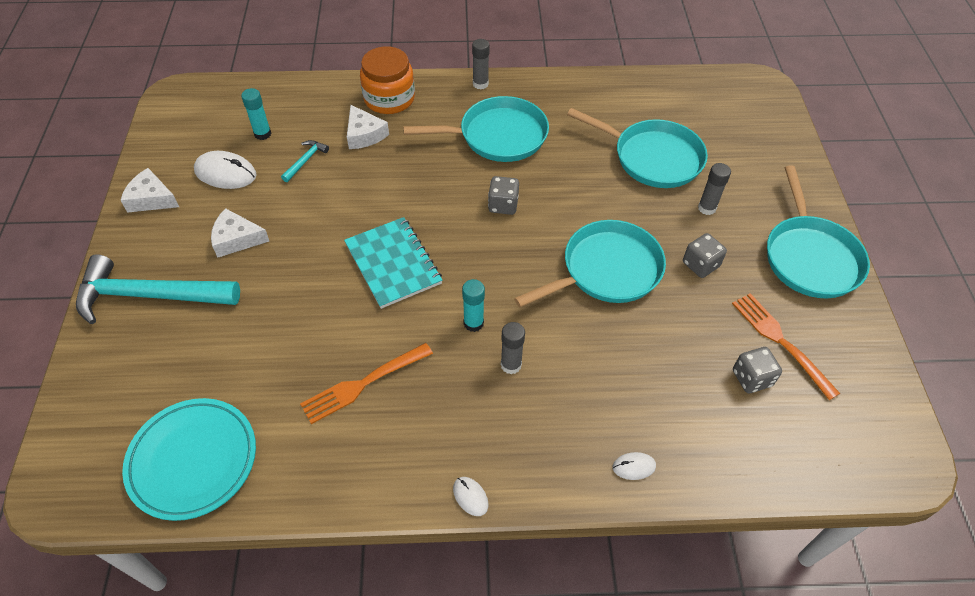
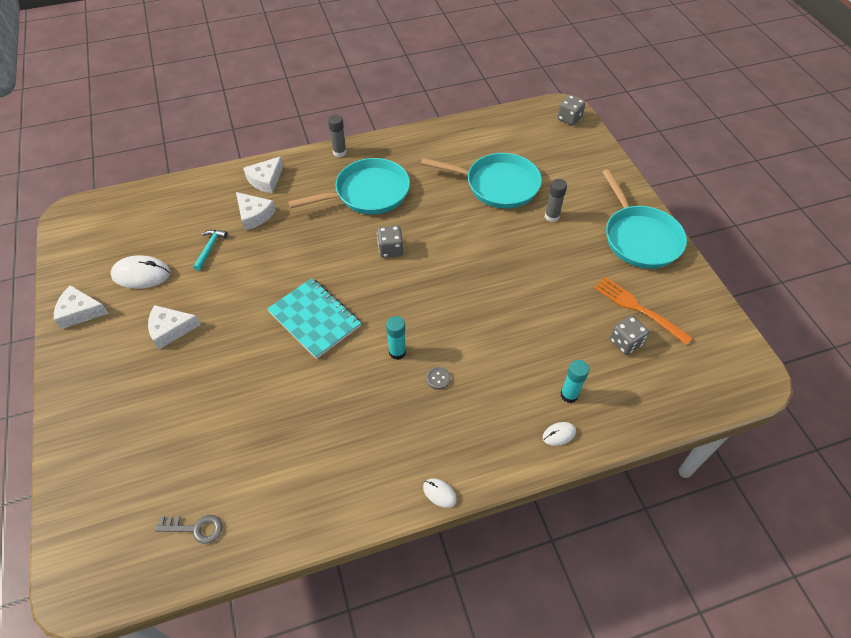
camera: 15 degrees left, 0 degrees up
(150, 296) = (107, 397): turquoise hammer -> none
(193, 460) = (195, 528): turquoise plate -> grey key
(262, 134) = (163, 233): turquoise glue stick -> turquoise glue stick (569, 395)
(364, 383) = (322, 424): orange fork -> none
(389, 99) = (266, 180): orange jar -> white cheese
(511, 365) = (438, 378): grey glue stick -> grey button
(606, 270) = (490, 284): turquoise pan -> none
(700, 265) = (560, 263): grey dice -> grey dice (569, 119)

